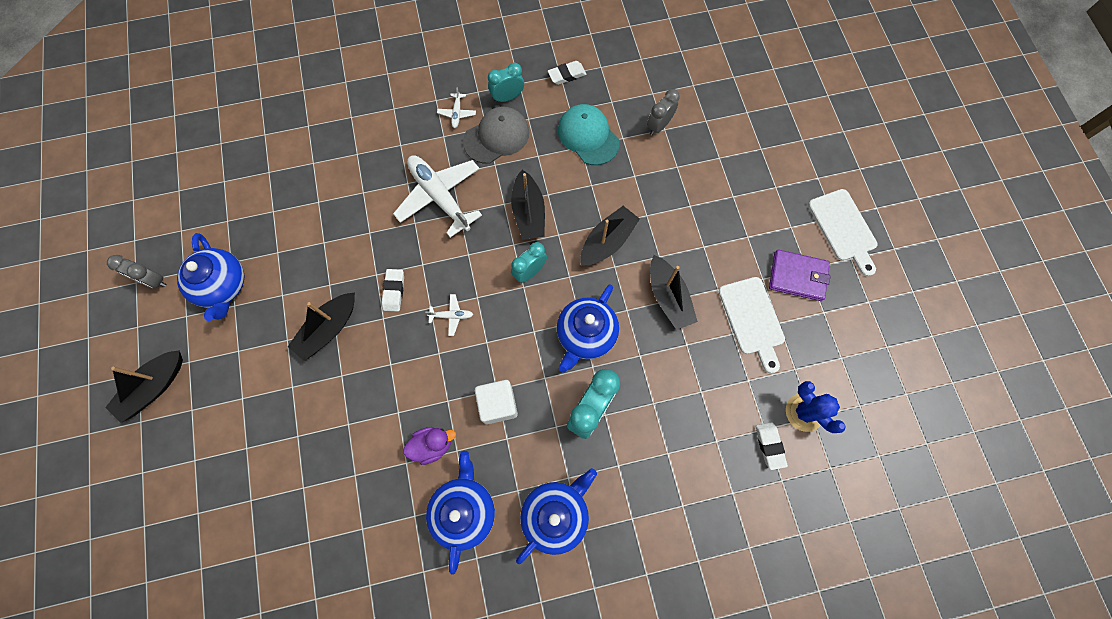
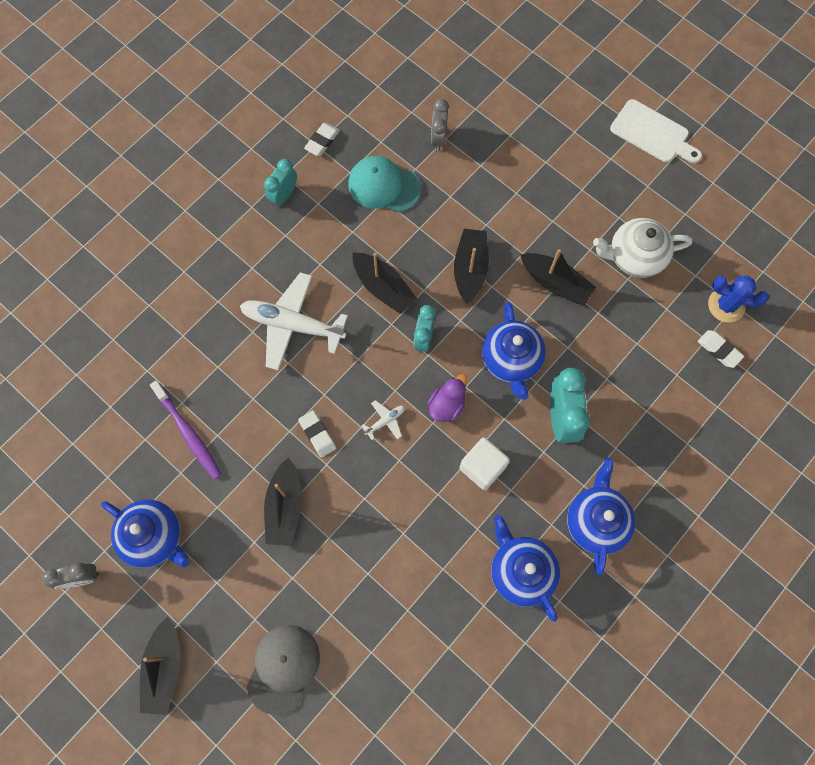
camera: 35 degrees left, 0 degrees up
(305, 227) = (188, 433): none -> purple toothbrush
(432, 445) = (454, 539): purple duck -> purple duck (447, 405)
(457, 113) = (248, 239): white plane -> none
(496, 137) = (302, 238): grey cap -> grey cap (283, 668)
(752, 319) = (635, 257): white cutting board -> white teapot
(797, 276) = (645, 197): purple wallet -> none

